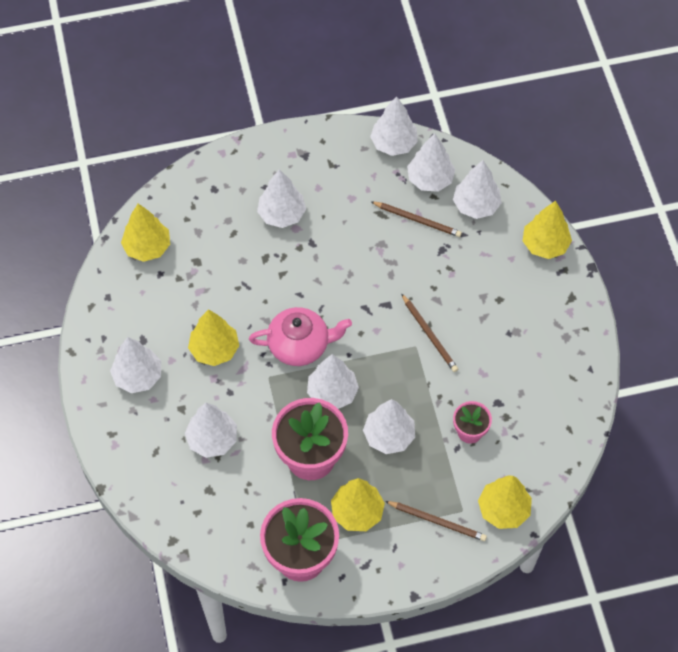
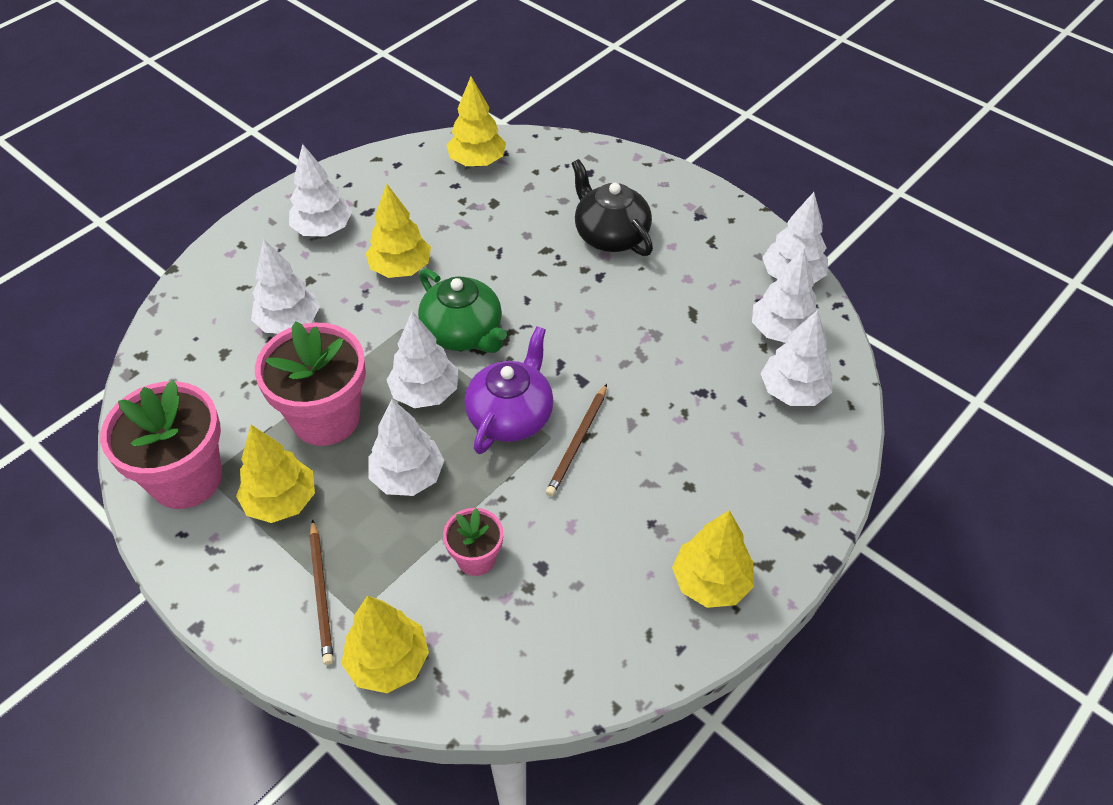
camera: 55 degrees right, 10 degrees down
(281, 214) = (610, 235): white tree -> black teapot
(300, 345) = (463, 333): pink teapot -> green teapot
(385, 357) = (511, 416): none -> purple teapot
(417, 220) = (718, 349): brown pencil -> none
(545, 245) = (811, 492): yellow tree -> yellow tree (710, 582)

